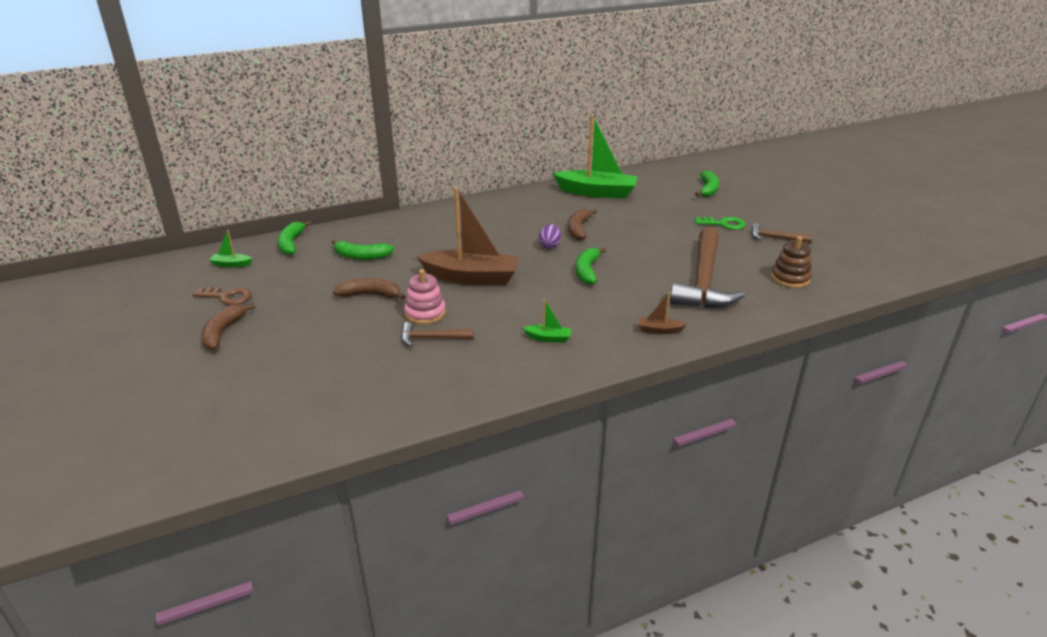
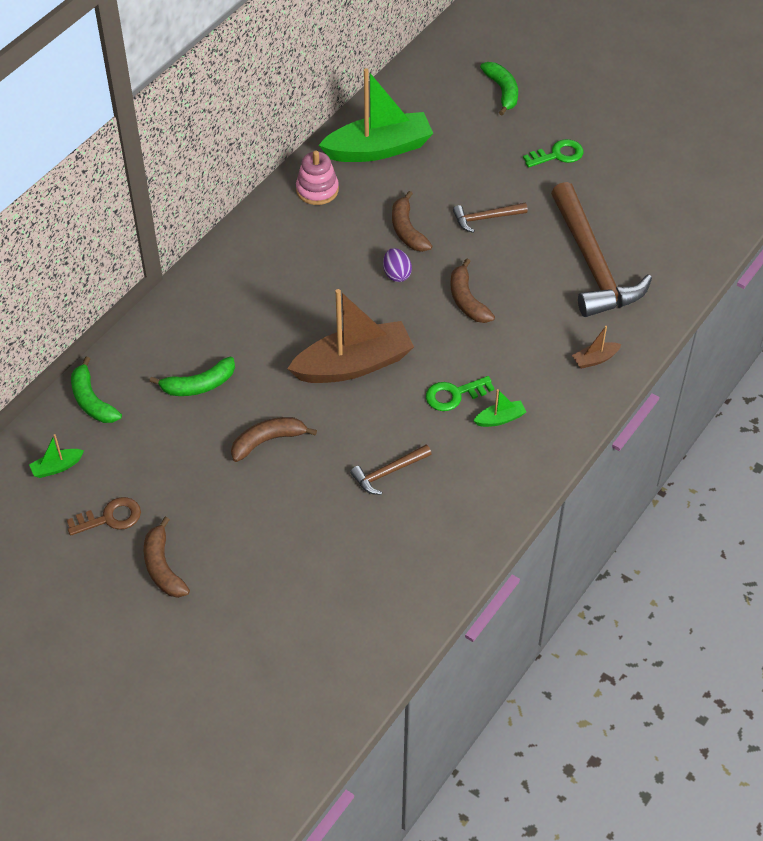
camera: 30 degrees left, 20 degrees up
(425, 313) = (351, 441): pink stacking toy -> pink stacking toy (317, 190)
(526, 314) = (454, 395): none -> green key
(587, 271) = (467, 300): green banana -> brown banana
(775, 238) = (624, 159): brown hammer -> brown hammer (485, 218)
(790, 278) = (672, 224): brown stacking toy -> none

